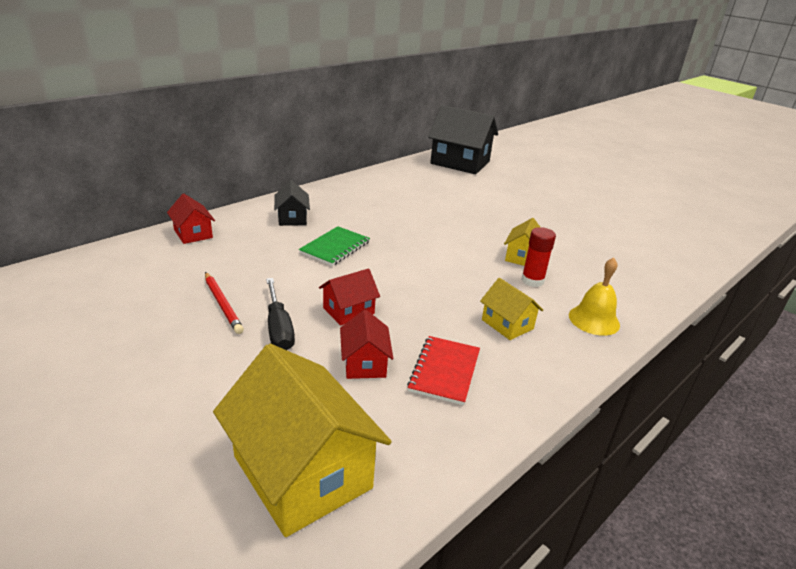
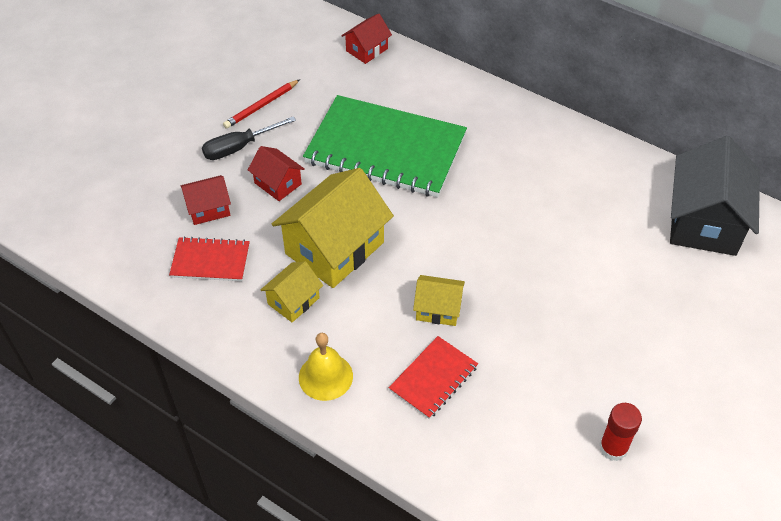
camera: 80 degrees right, 20 degrees up
(292, 218) = (432, 103): black house -> none
(302, 472) = (93, 201): yellow house -> yellow house (334, 248)
(335, 247) = (385, 149): green notebook -> green notebook, size x2.12
(532, 280) = (386, 320): red glue stick -> red glue stick (613, 448)
(590, 271) = (433, 378): none -> red notebook

